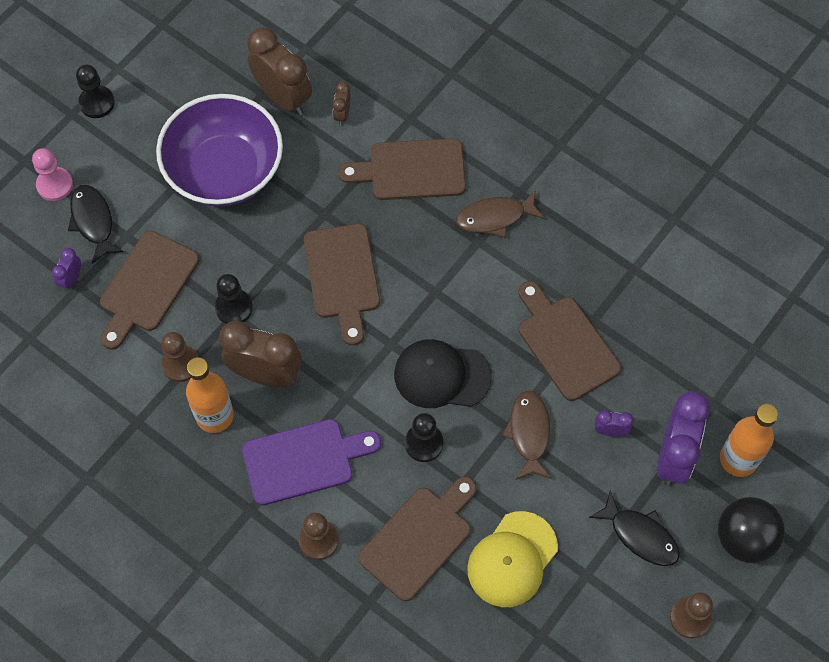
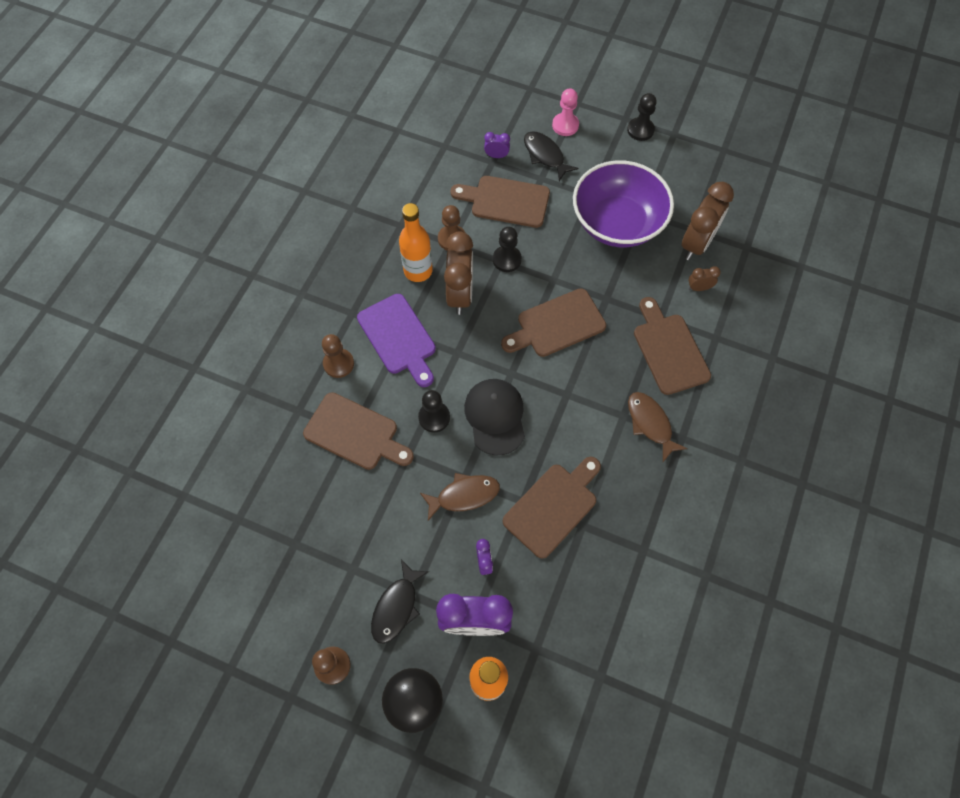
camera: 75 degrees right, 0 degrees up
(93, 221) = (545, 155): black fish -> black fish turned 90 degrees counterclockwise
(512, 559) = (353, 507): yellow cap -> none

